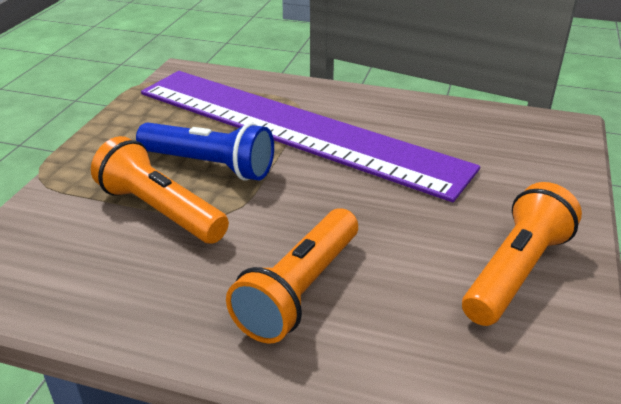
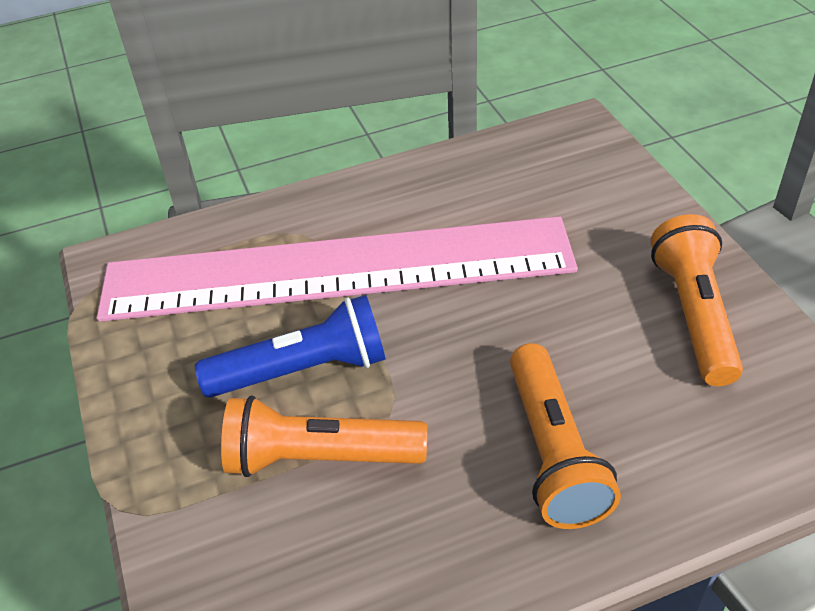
camera: 35 degrees left, 10 degrees up
(295, 128) = (337, 269): purple ruler -> pink ruler

